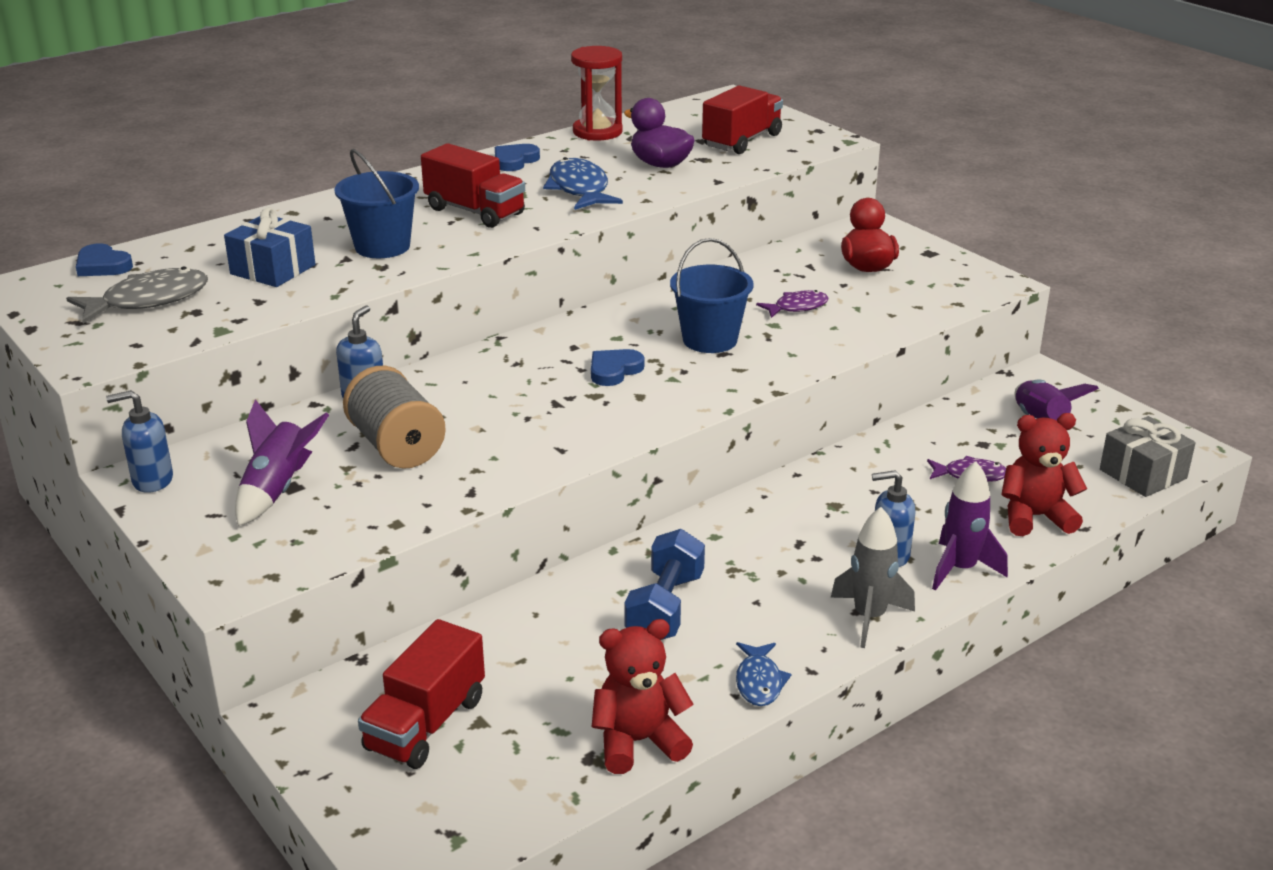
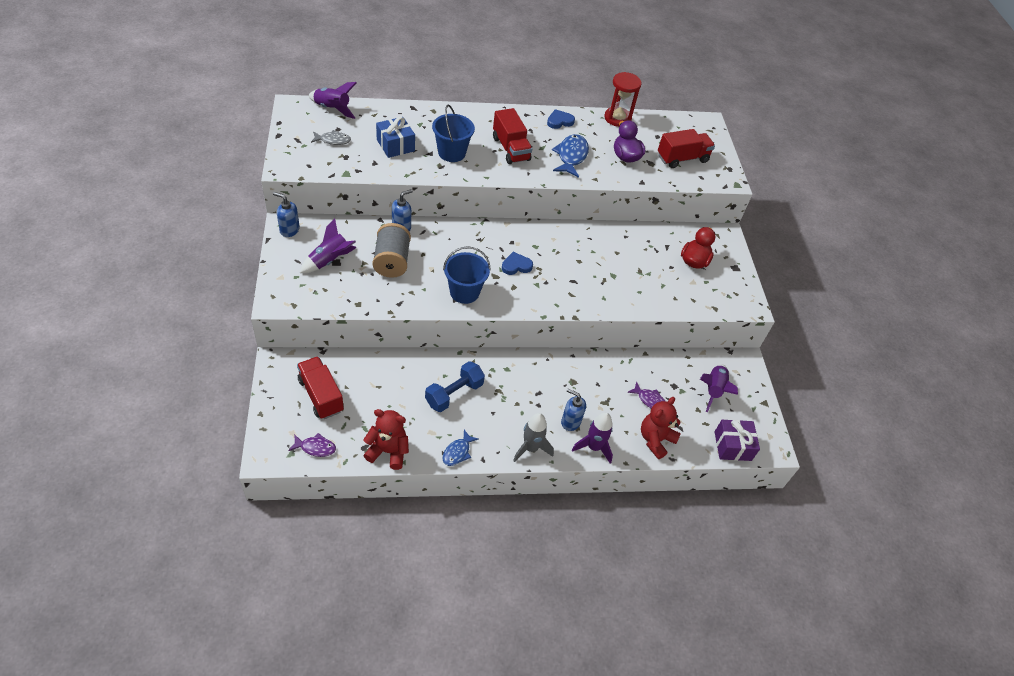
camera: 25 degrees right, 20 degrees up
(102, 265) = (332, 109): blue heart -> purple rocket
(148, 300) = (333, 140): grey fish -> grey fish, size x0.61
(426, 724) = (321, 395): red truck -> red truck turned 90 degrees clockwise
(710, 340) = (575, 269): blue bucket -> blue bucket (464, 292)
(797, 307) = (634, 270): purple fish -> purple fish (315, 447)
(1035, 517) = (655, 440): red teddy bear -> red teddy bear turned 75 degrees counterclockwise
(1143, 474) = (732, 446): grey gift -> purple gift

